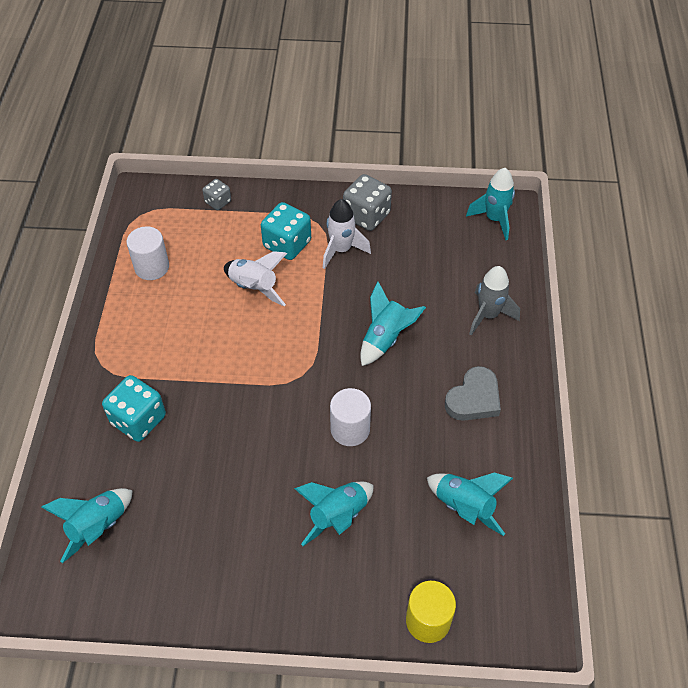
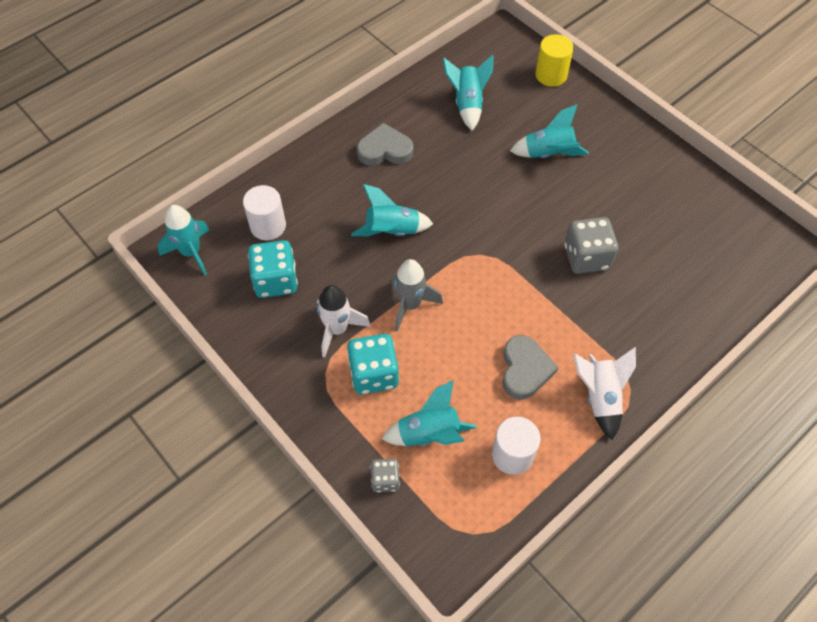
camera: 135 degrees left, 5 degrees up
(98, 527) = (716, 263): turquoise rocket -> turquoise rocket (429, 434)
(138, 420) = (633, 317): turquoise dice -> turquoise dice (276, 280)
(189, 320) = (525, 370): none -> grey heart
(254, 288) = (444, 355): white rocket -> white rocket (600, 397)
(350, 429) = (486, 194): white cylinder -> white cylinder (268, 226)
(366, 216) = (278, 344): grey dice -> grey dice (586, 257)
(488, 315) = (302, 189): grey rocket -> grey rocket (410, 305)

